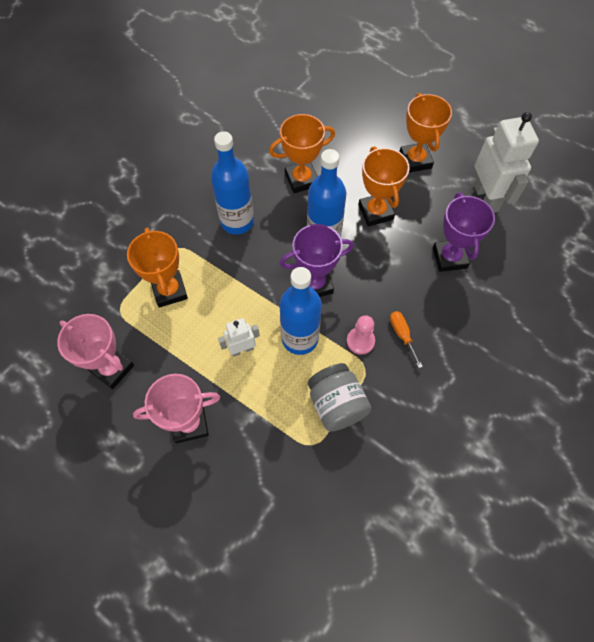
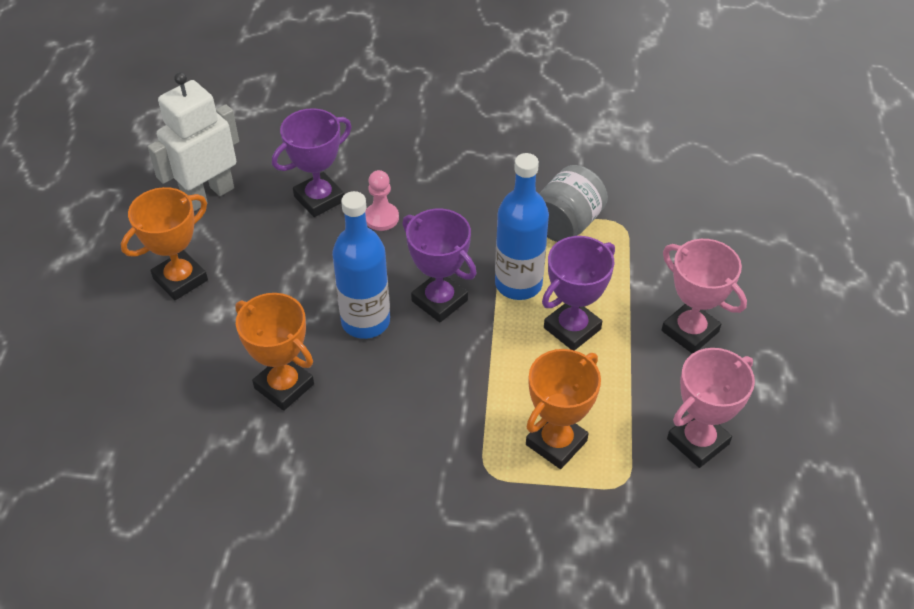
camera: 120 degrees left, 15 degrees down
(112, 368) = (698, 441): pink trophy -> pink trophy turned 45 degrees clockwise
(237, 222) = (401, 425): blue bottle -> none
(242, 349) = (572, 328): white robot -> purple trophy
(360, 341) = (481, 233): pink pawn -> pink pawn (381, 218)
(375, 212) = (293, 286): orange trophy -> none
(402, 335) = (448, 203): orange screwdriver -> none

